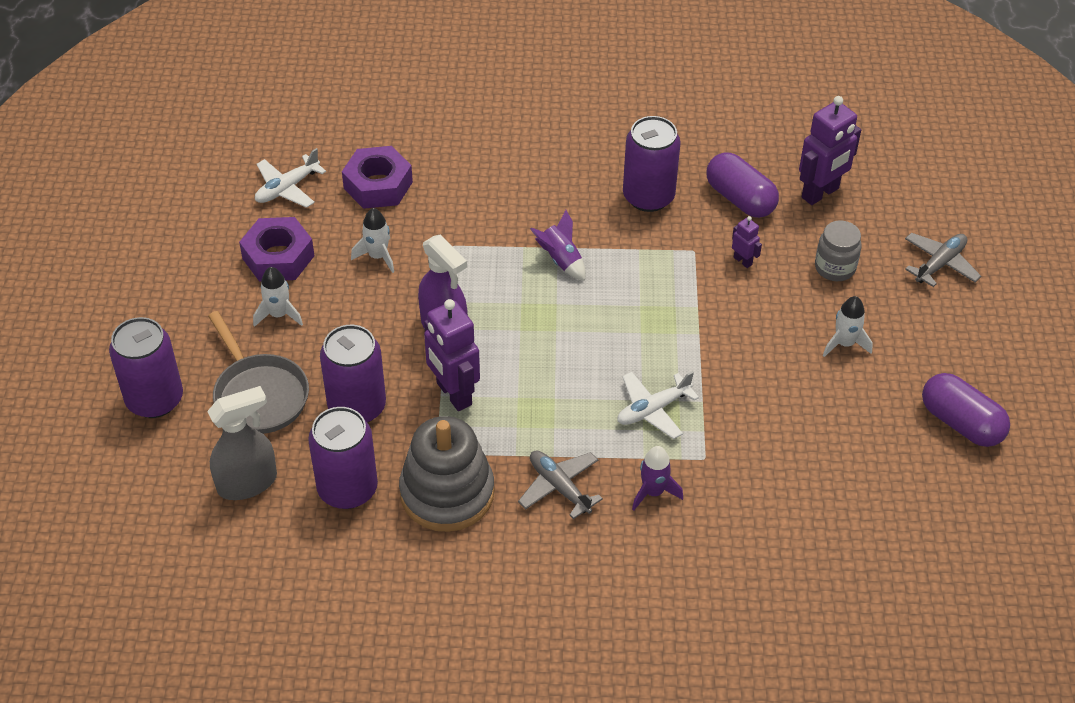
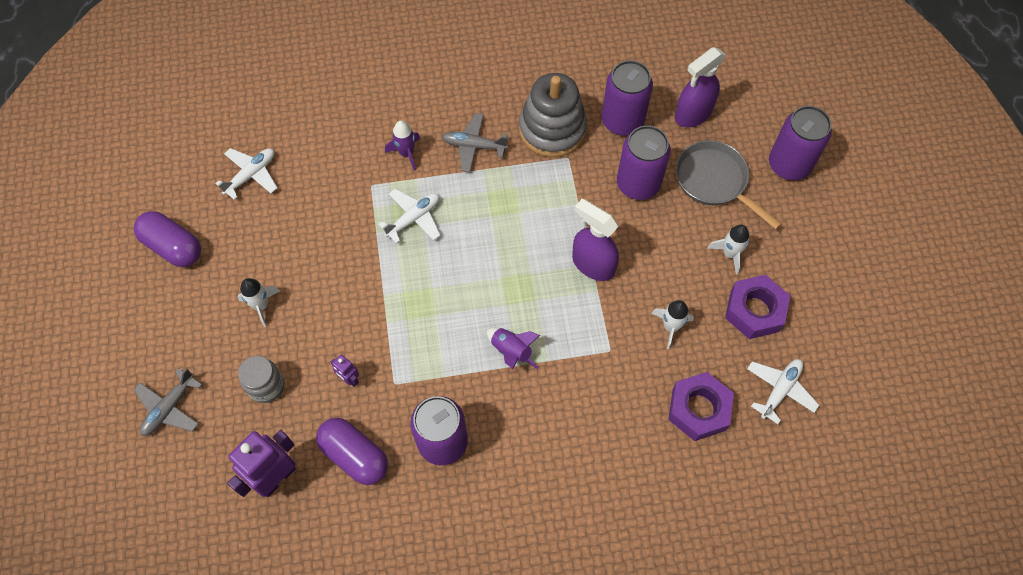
camera: 170 degrees right, 15 degrees up
(248, 483) = (693, 114): grey spray bottle -> purple spray bottle
(453, 394) = (569, 206): purple robot -> none
(559, 487) = (474, 146): grey plane -> grey plane turned 150 degrees clockwise
(867, 496) = (251, 175): none -> white plane

